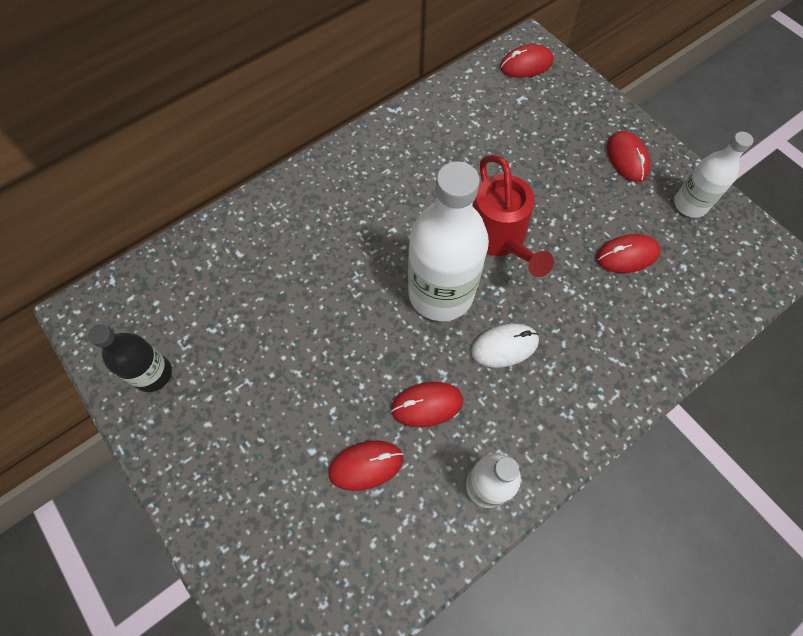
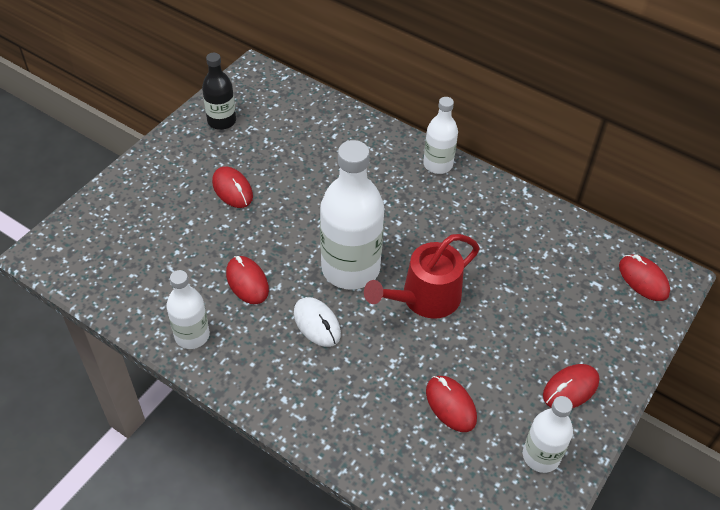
camera: 70 degrees right, 15 degrees down
(328, 169) = (438, 164): none -> white bottle
(366, 465) = (188, 256): red mouse -> red mouse (232, 189)

